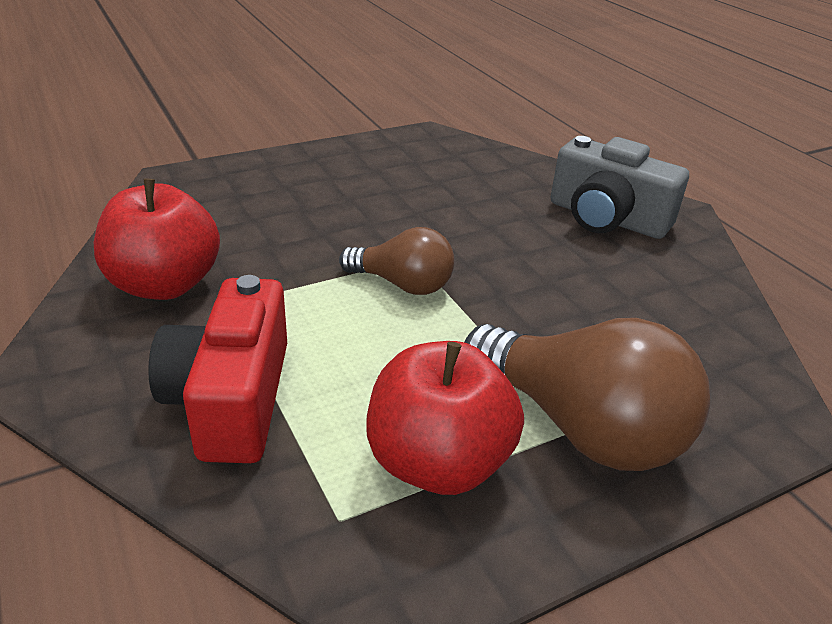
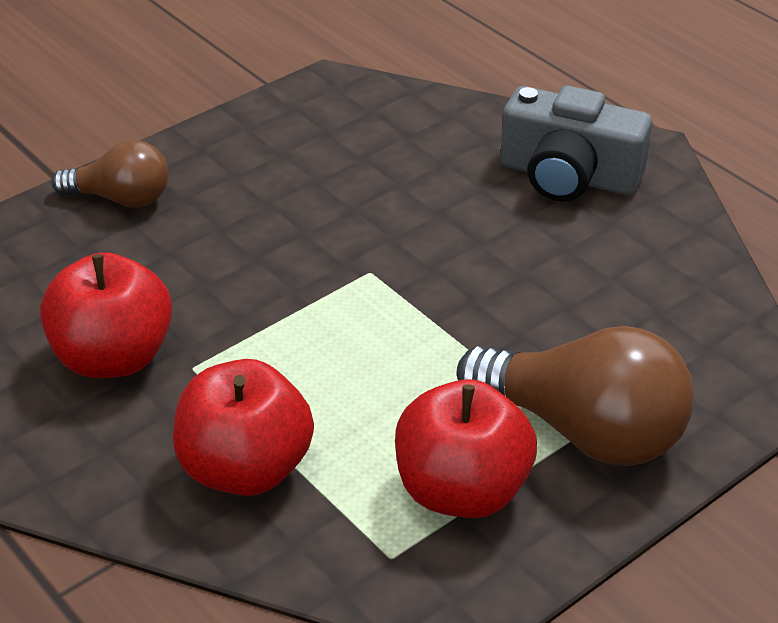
camera: 10 degrees left, 5 degrees up
(231, 399) = (245, 469): red camera -> red apple
(403, 284) = (368, 308): brown light bulb -> brown light bulb (121, 198)

